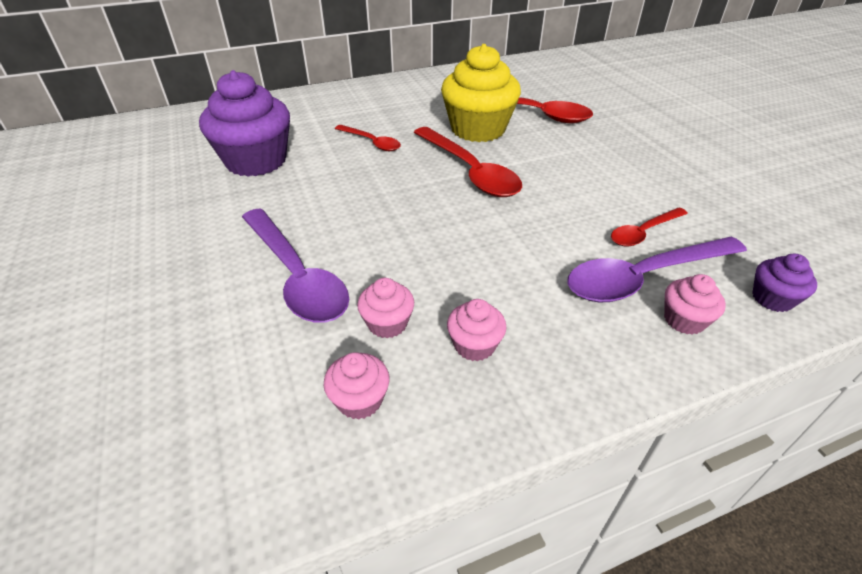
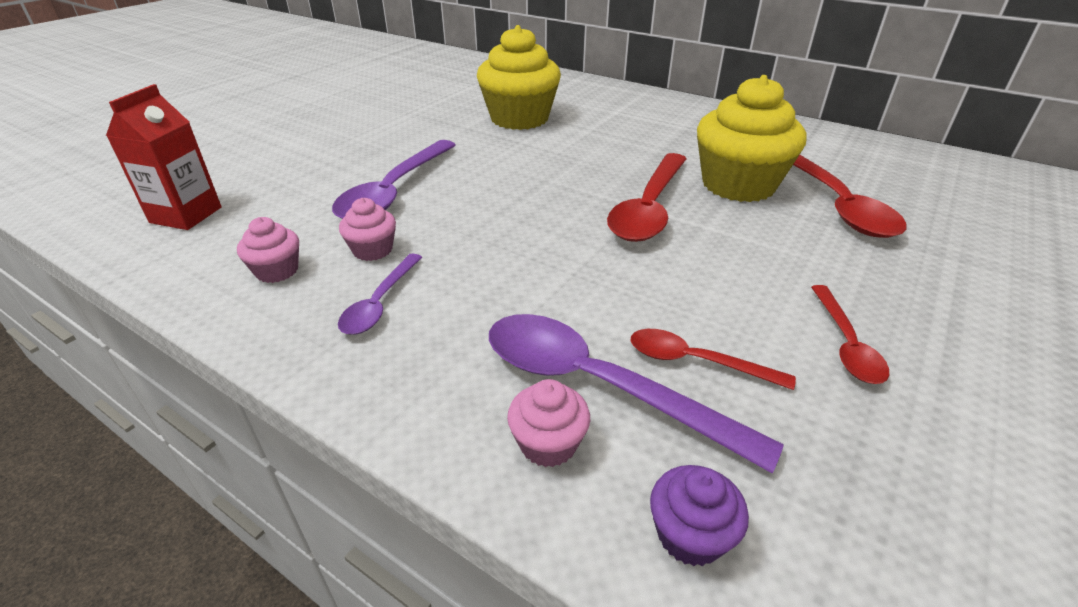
camera: 55 degrees right, 5 degrees down
(144, 456) = (186, 215): none -> red carton
(256, 161) = (519, 118): purple cupcake -> yellow cupcake
(372, 142) = (620, 147): red spoon -> red spoon (845, 343)
(474, 345) = (380, 303): pink cupcake -> purple spoon

